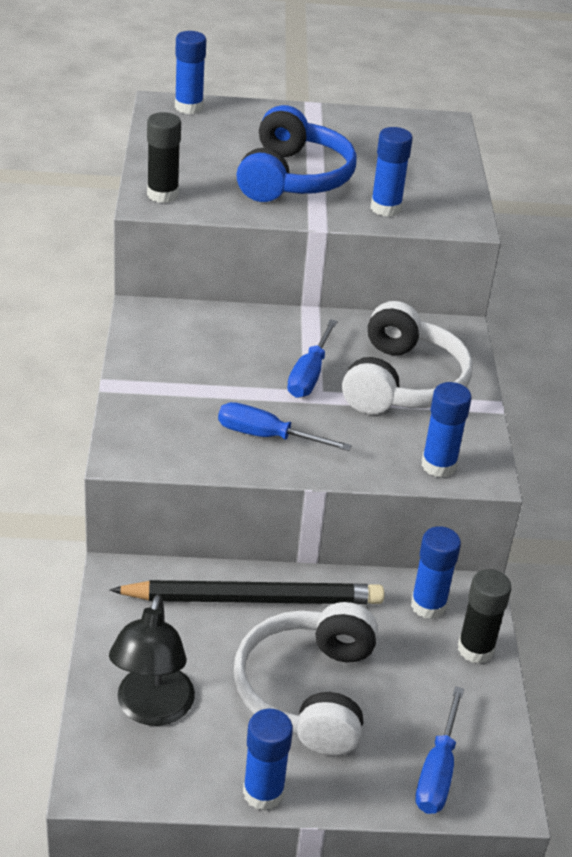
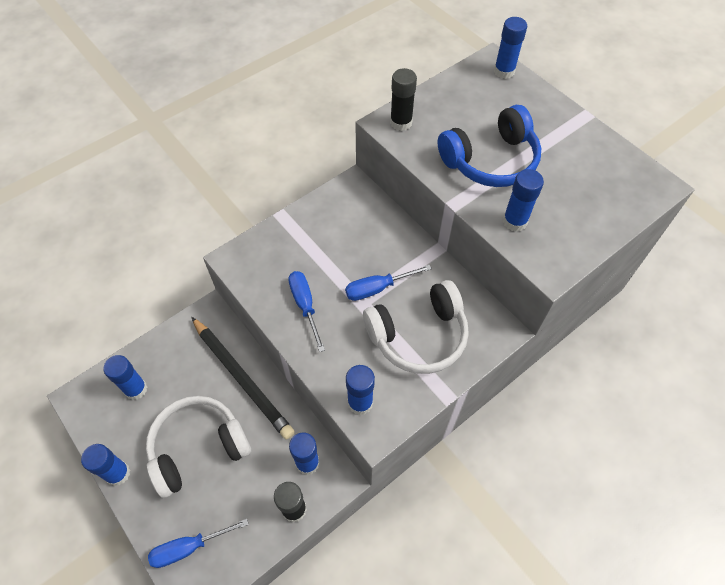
camera: 55 degrees right, 20 degrees up
(152, 709) = (136, 389): black lamp -> blue glue stick

